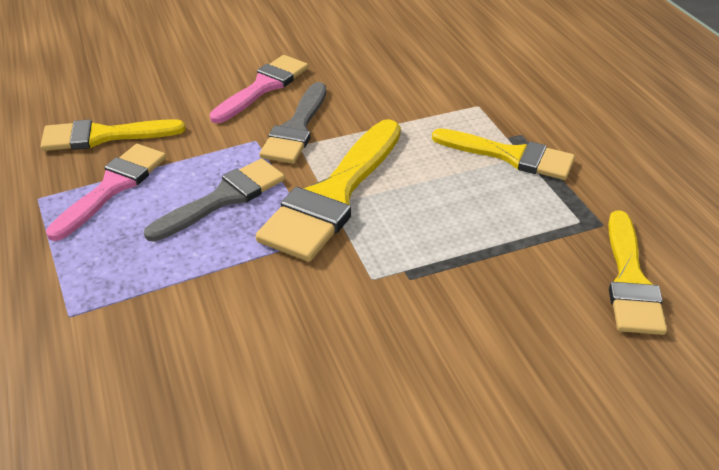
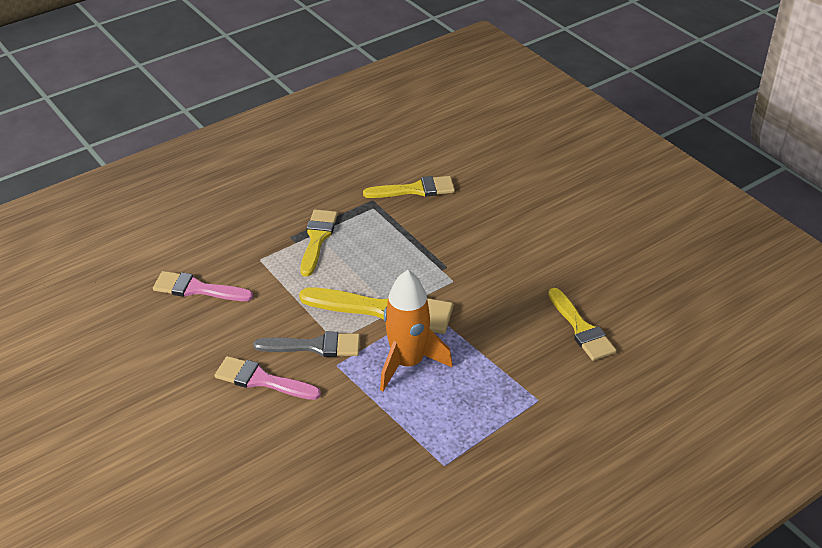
camera: 105 degrees left, 0 degrees up
(103, 136) = (358, 457): yellow brush -> yellow brush (581, 329)
(113, 187) = (416, 426): pink brush -> pink brush (197, 289)
(223, 198) = (407, 363): grey brush -> orange rocket

